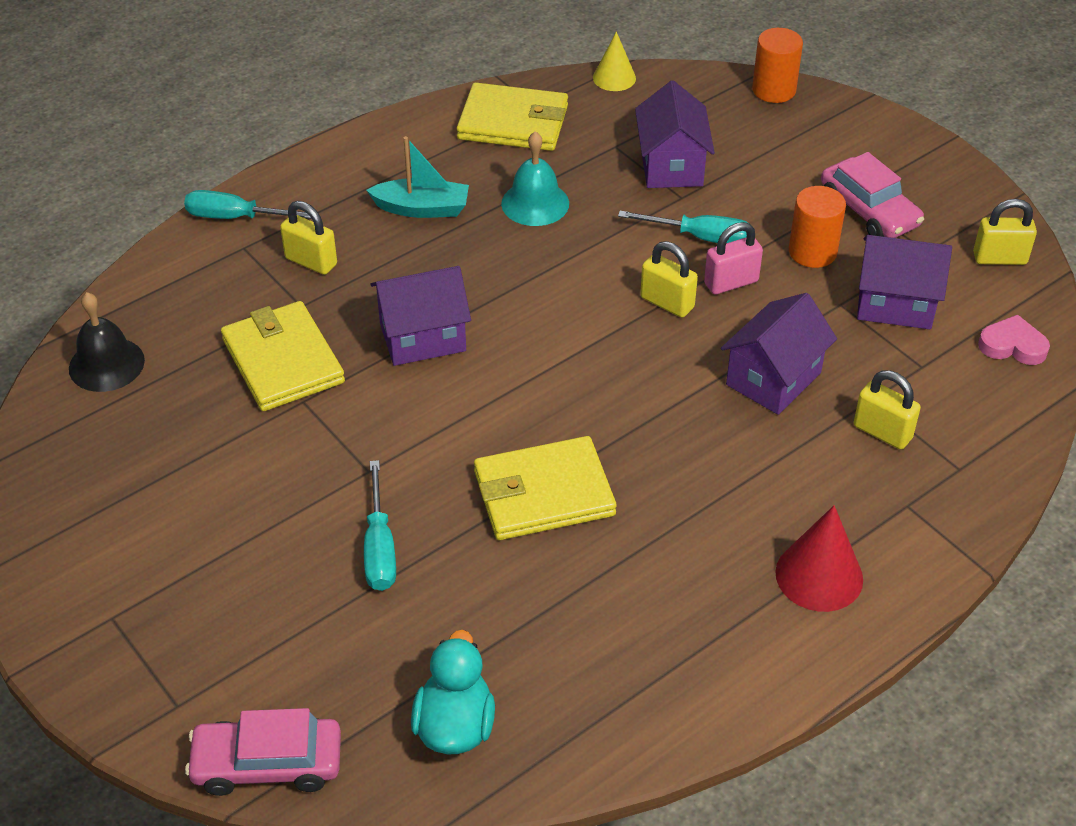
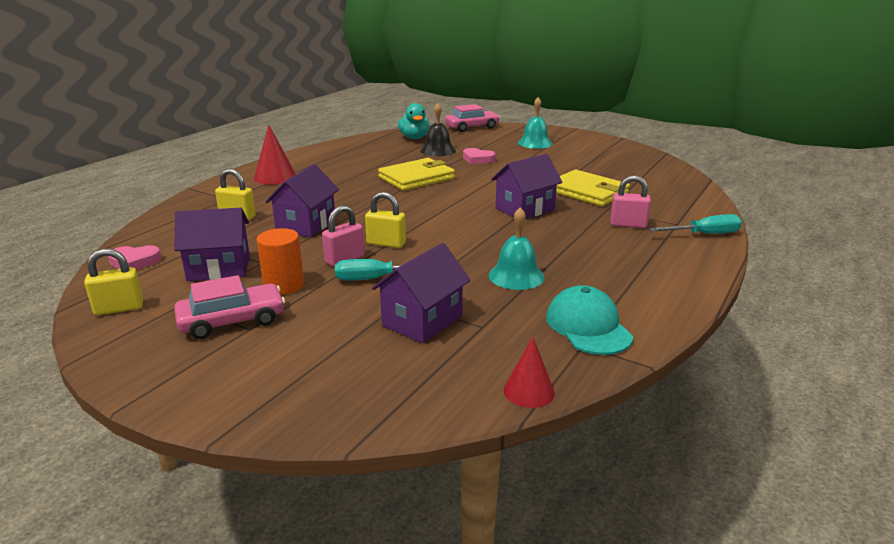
camera: 160 degrees right, 20 degrees down
(106, 364) = (670, 179): black bell -> black bell (438, 150)
(196, 602) = (535, 143): none -> turquoise bell
(311, 261) = (628, 225): yellow padlock -> pink padlock
(379, 548) = (477, 159): turquoise screwdriver -> pink heart
(422, 208) = (593, 259): turquoise boat -> none
(513, 122) = (588, 326): yellow wallet -> turquoise cap
(614, 78) = (528, 391): yellow cone -> red cone
(671, 166) = (422, 320): purple house -> purple house turned 60 degrees clockwise
(774, 90) = (339, 418): orange cylinder -> none
(869, 211) = (232, 321): pink car -> pink car turned 120 degrees clockwise

